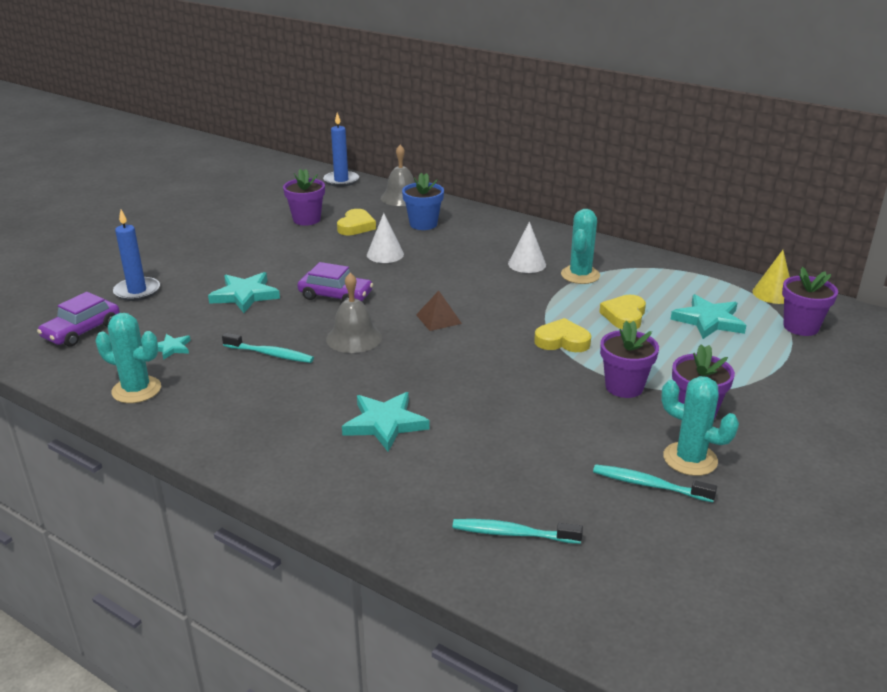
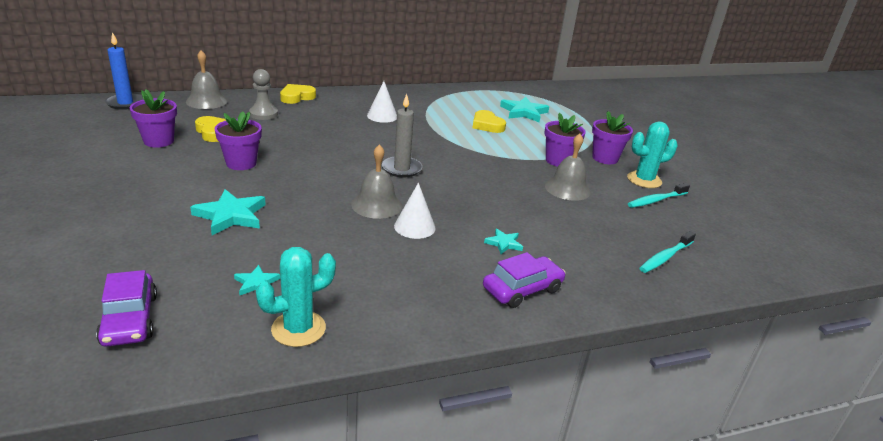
camera: 55 degrees left, 0 degrees up
(137, 291) = (113, 259): blue candle -> none
(270, 354) = (345, 244): turquoise toothbrush -> none
(335, 296) = (304, 184): purple car -> purple car (522, 289)
(385, 254) = (279, 143): white cone -> white cone (414, 227)
(385, 424) = (504, 243): turquoise star -> turquoise star, size x0.54
(423, 224) = (263, 114): blue flower pot -> grey pawn
(438, 319) = (401, 169): brown pyramid -> grey candle
(562, 341) = (487, 151): yellow heart -> yellow heart (297, 97)
(565, 416) = (567, 188): none -> grey bell
(580, 275) = (423, 112): turquoise cactus -> none
(773, 294) = (521, 89): yellow cone -> none
(801, 327) = (560, 100): purple flower pot -> purple flower pot (241, 163)

